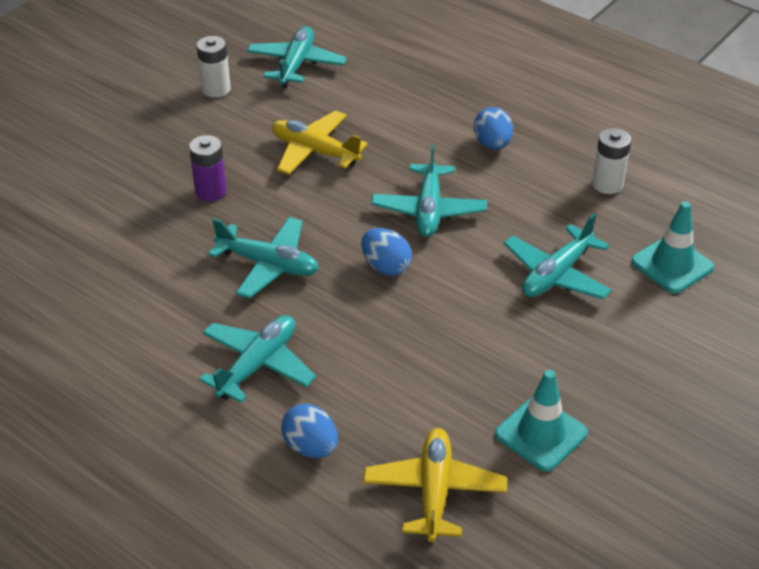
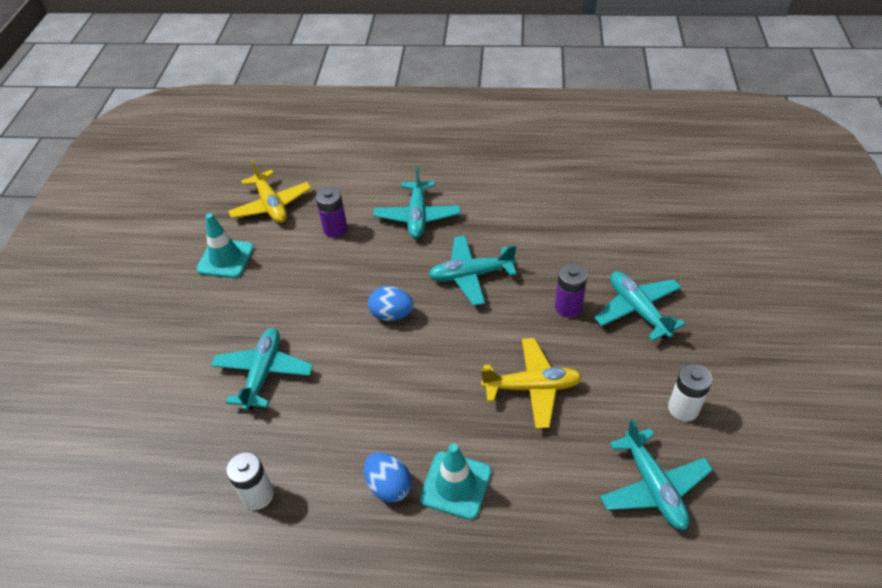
camera: 150 degrees right, 5 degrees up
(311, 447) = (351, 194): blue egg -> none
(372, 402) = (335, 229): none -> purple battery
(429, 210) = (395, 379): turquoise plane -> turquoise plane (638, 310)
(672, 264) = (172, 431): turquoise traffic cone -> turquoise traffic cone (455, 485)

